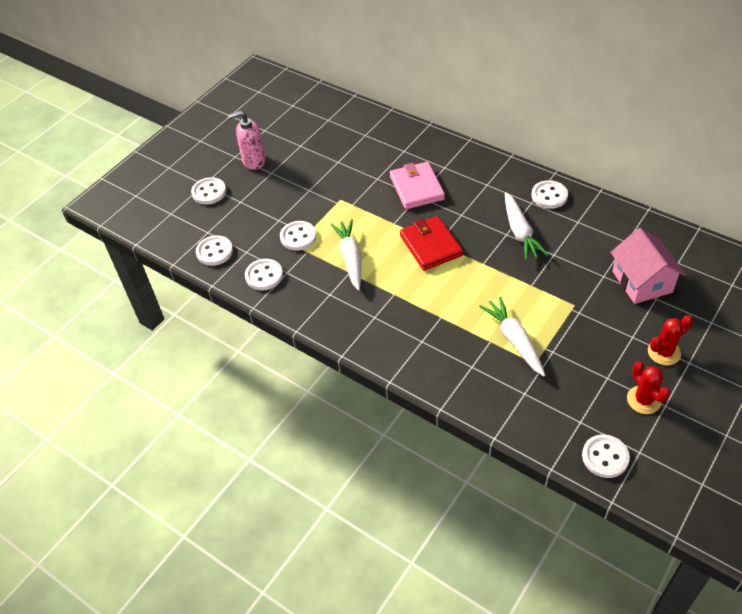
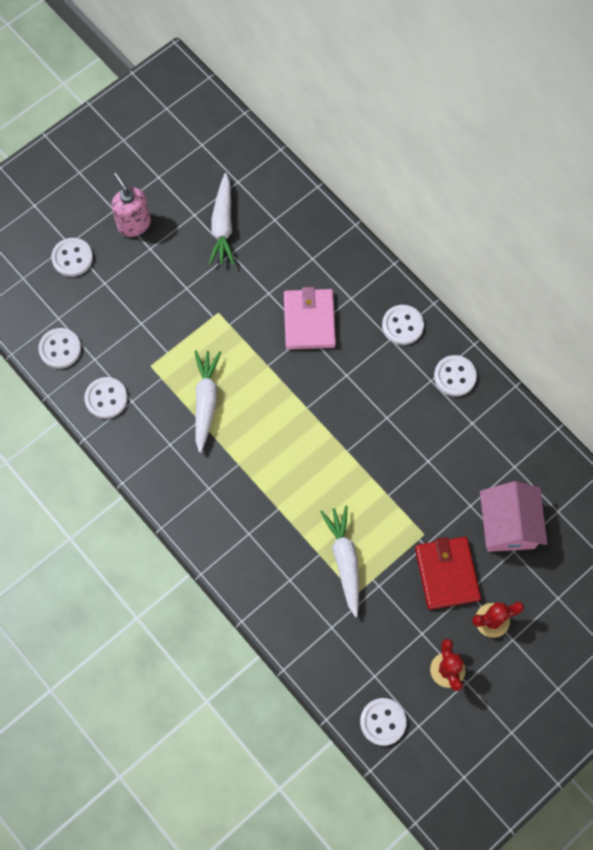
camera: 10 degrees right, 20 degrees up
(253, 161) = (134, 224): pink soap dispenser -> pink soap dispenser turned 60 degrees clockwise
(298, 237) = (156, 354): white button -> white button (402, 325)
(430, 245) = (298, 409): red wallet -> red wallet (447, 573)
(520, 232) = (403, 419): white carrot -> white carrot (223, 226)

